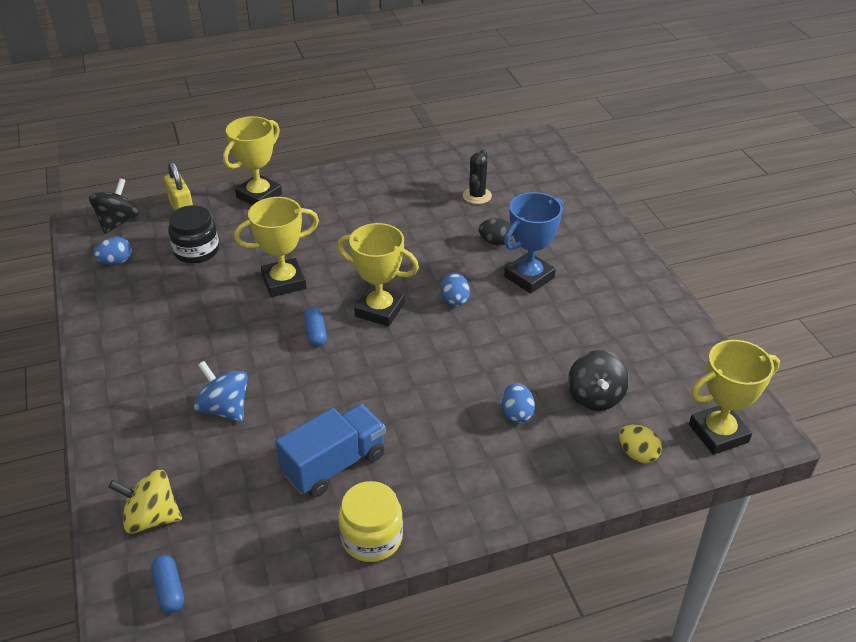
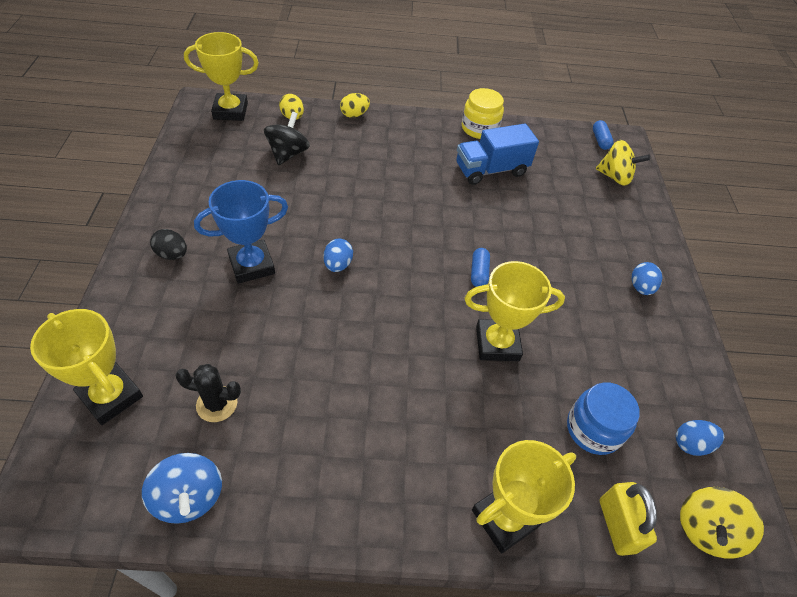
camera: 165 degrees left, 10 degrees up
(118, 222) = (705, 530): black spinning top -> yellow spinning top
(196, 251) = (593, 429): black jar -> blue jar
(224, 408) = (565, 231): blue spinning top -> blue spinning top (189, 497)
(380, 310) = (412, 277): yellow trophy -> yellow trophy (111, 396)
(477, 196) = (217, 404): black cactus -> black cactus turned 60 degrees clockwise
(496, 242) = (250, 319): black egg -> black egg (172, 254)
(516, 413) = (351, 161): blue egg -> blue egg (640, 287)
(562, 491) = (354, 115): none -> yellow egg

